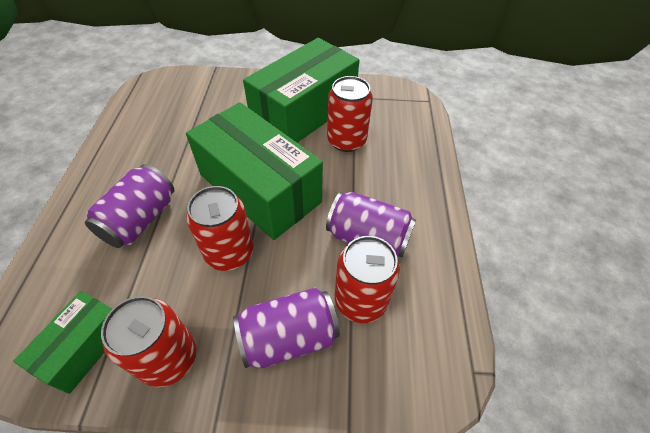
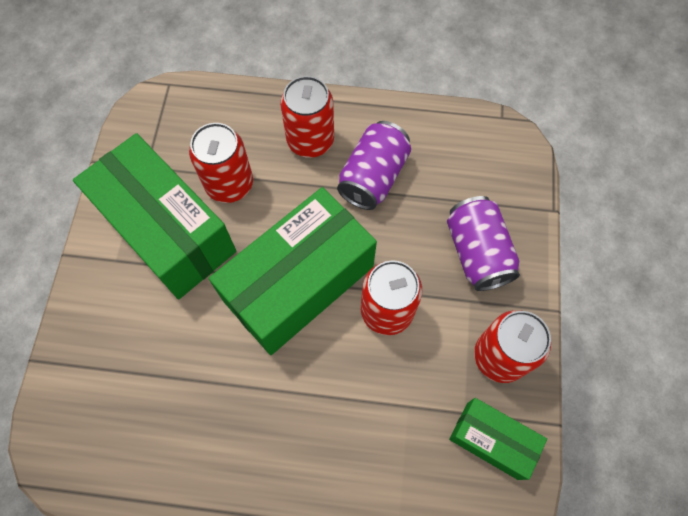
camera: 85 degrees left, 15 degrees up
(140, 219) = (337, 418): purple can -> none
(360, 300) = (441, 191): red can -> red can (310, 140)

